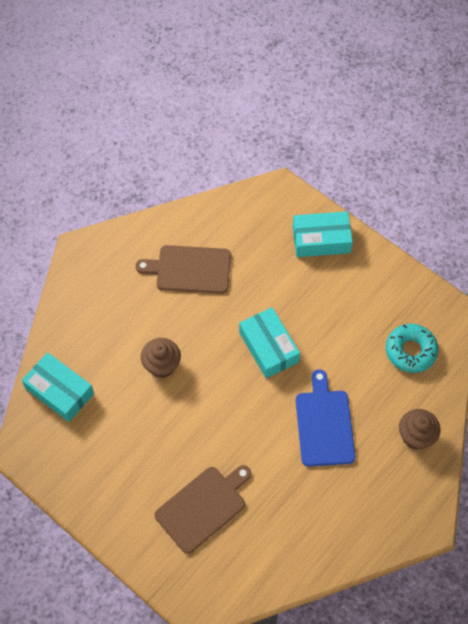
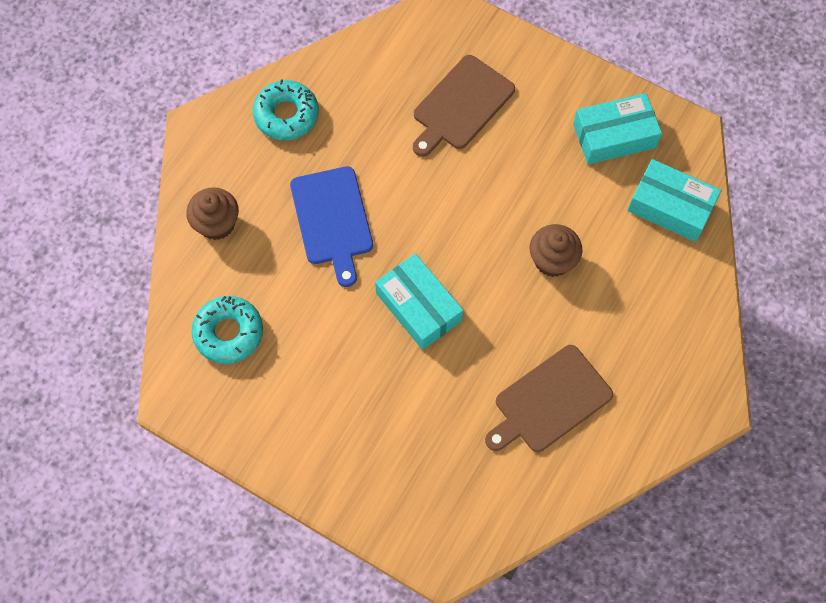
camera: 170 degrees right, 5 degrees up
(190, 269) = (549, 401): brown cutting board -> brown cutting board turned 150 degrees clockwise
(321, 239) = (370, 482): turquoise box -> turquoise box (614, 136)
(352, 523) = (286, 115): none -> turquoise donut

